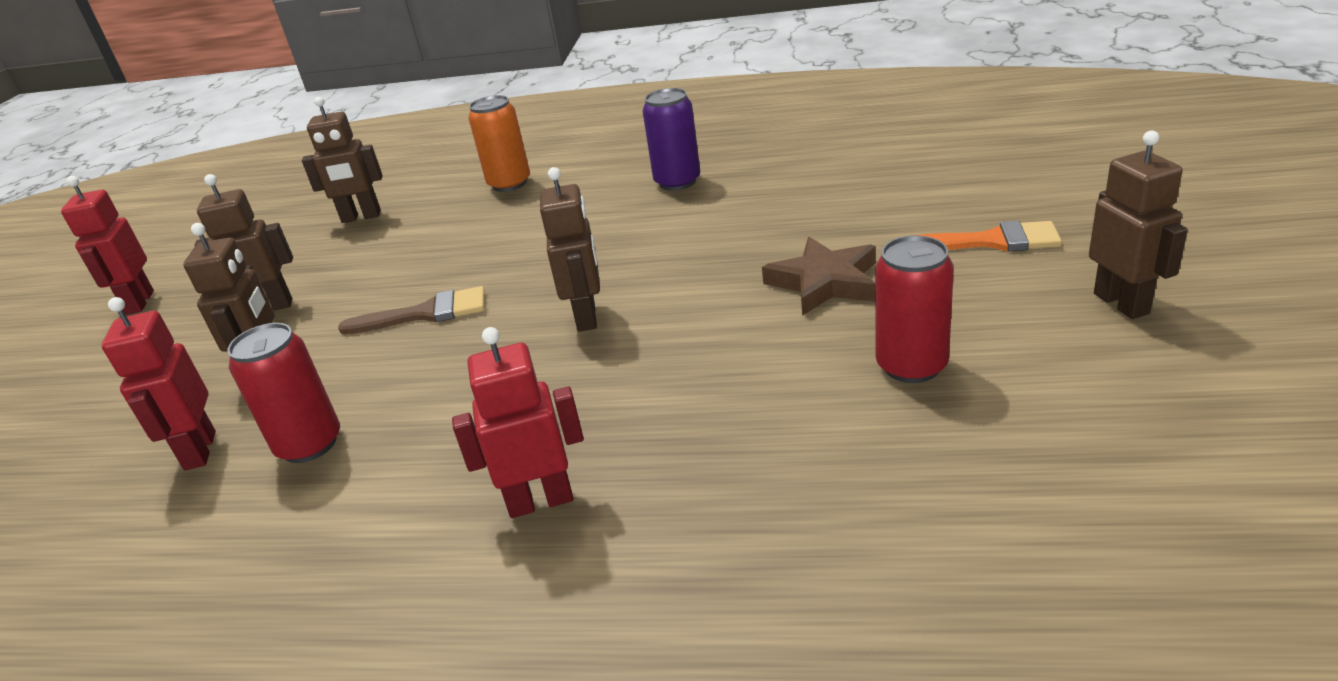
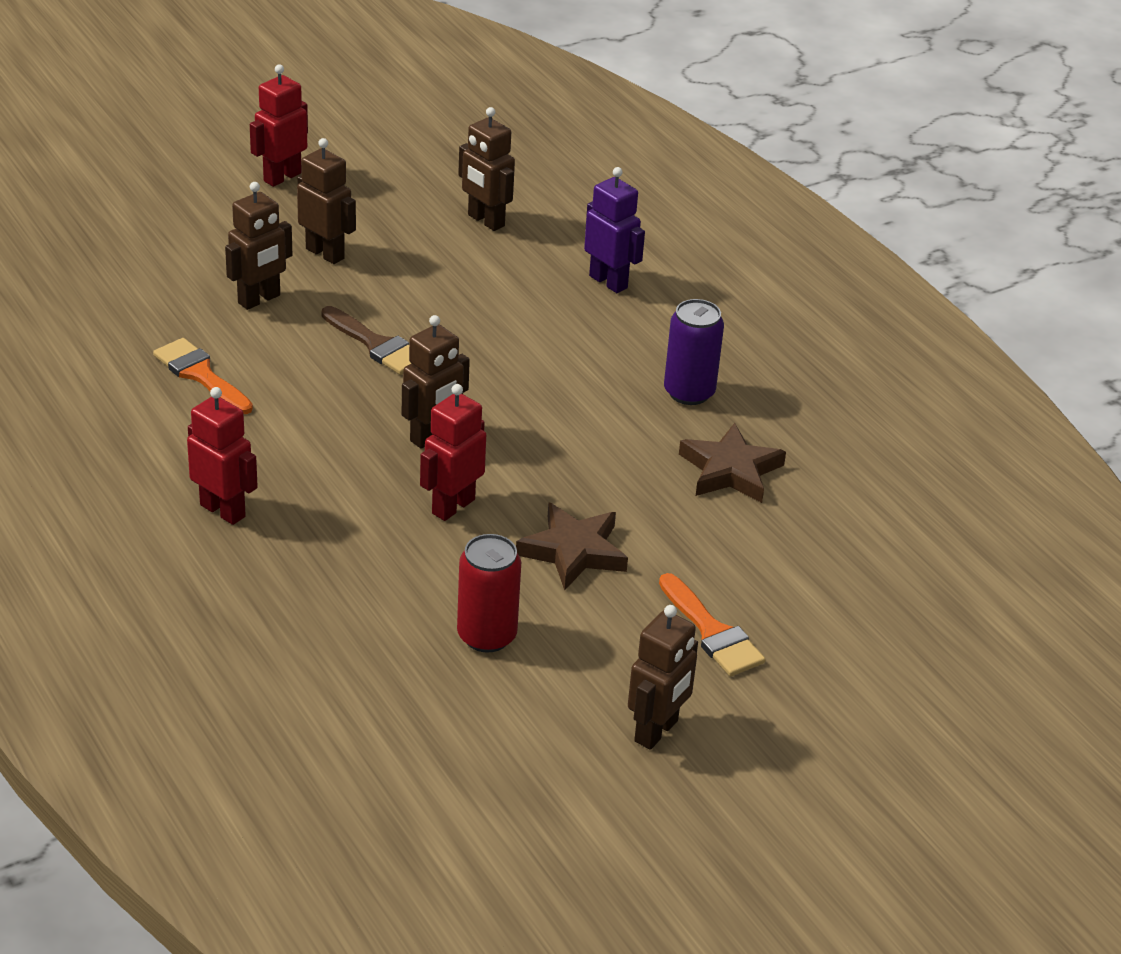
camera: 45 degrees right, 5 degrees up
(199, 451) = (160, 327): red robot -> red robot (453, 506)
(309, 444) = (200, 375): red can -> orange brush
(509, 183) = (608, 282): orange can -> purple robot
(788, 187) = (730, 470): none -> brown star

